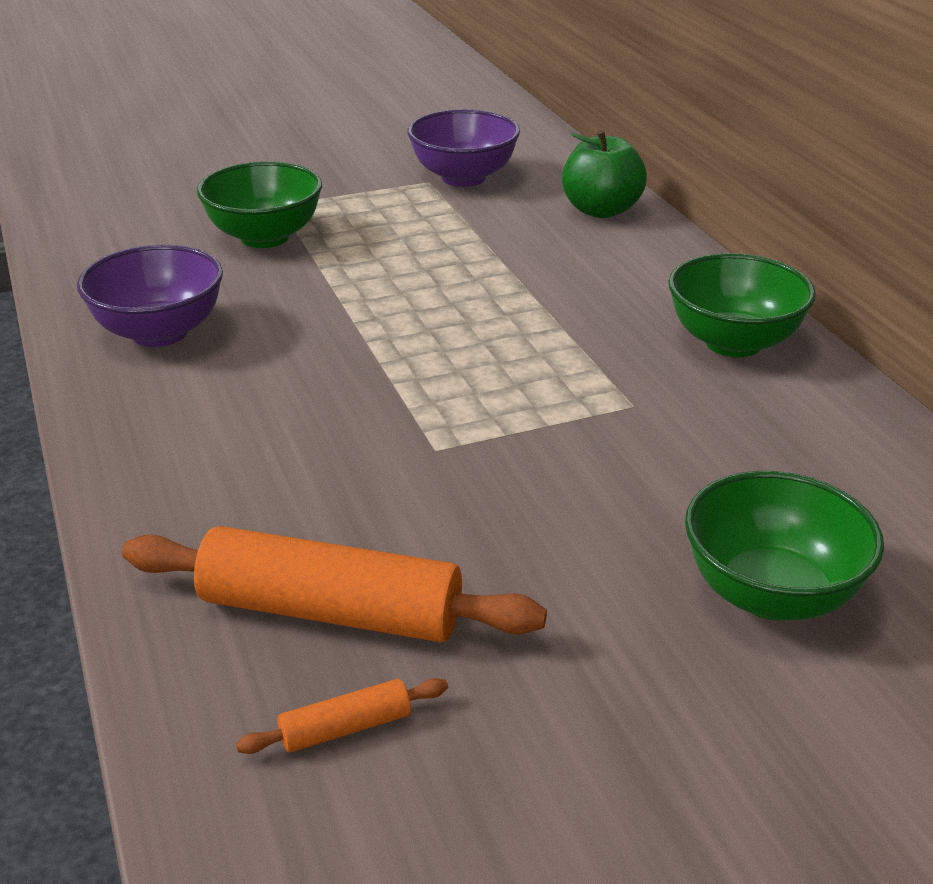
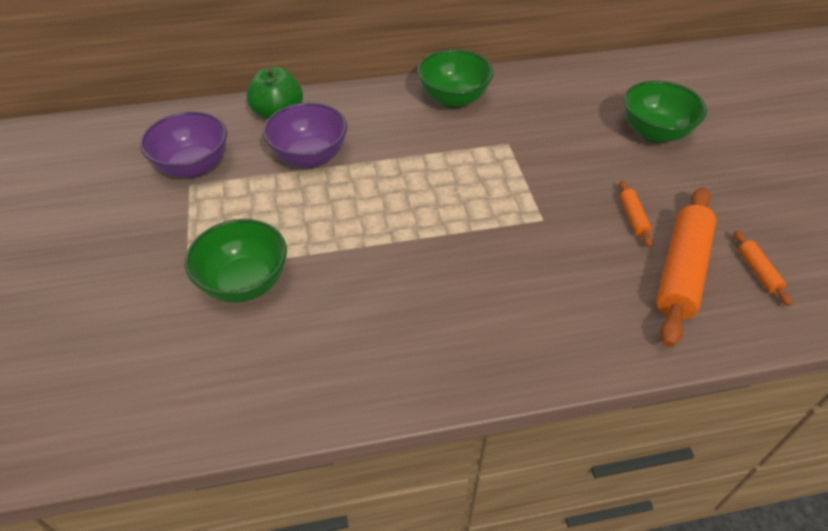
camera: 80 degrees left, 15 degrees up
(159, 333) = (381, 348): purple bowl -> purple bowl (309, 157)
(468, 554) = (633, 218): none -> orange rolling pin

